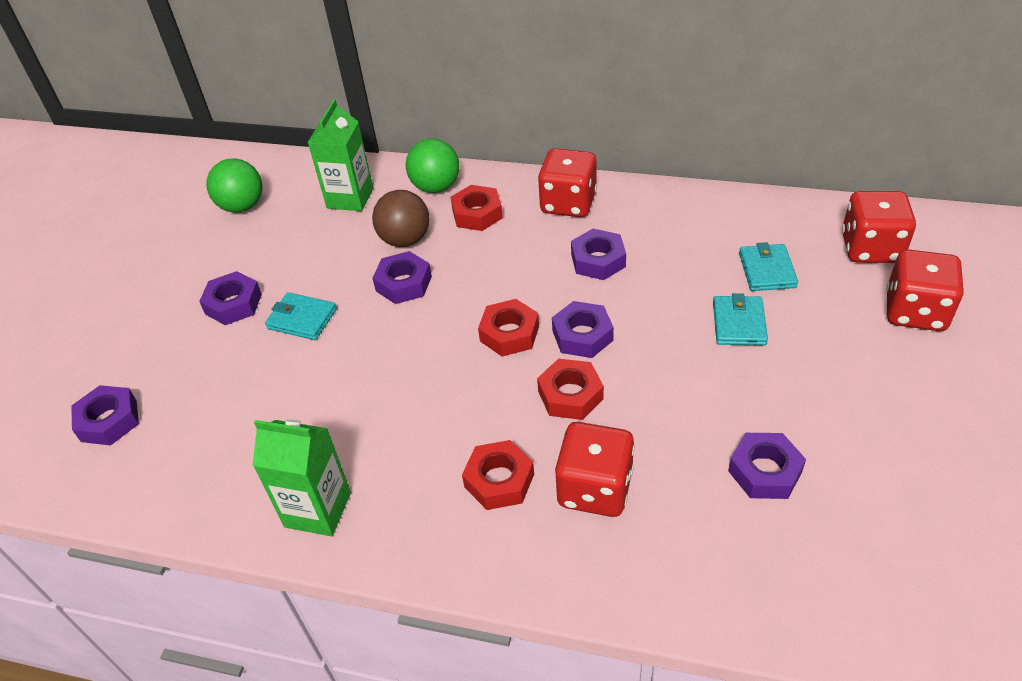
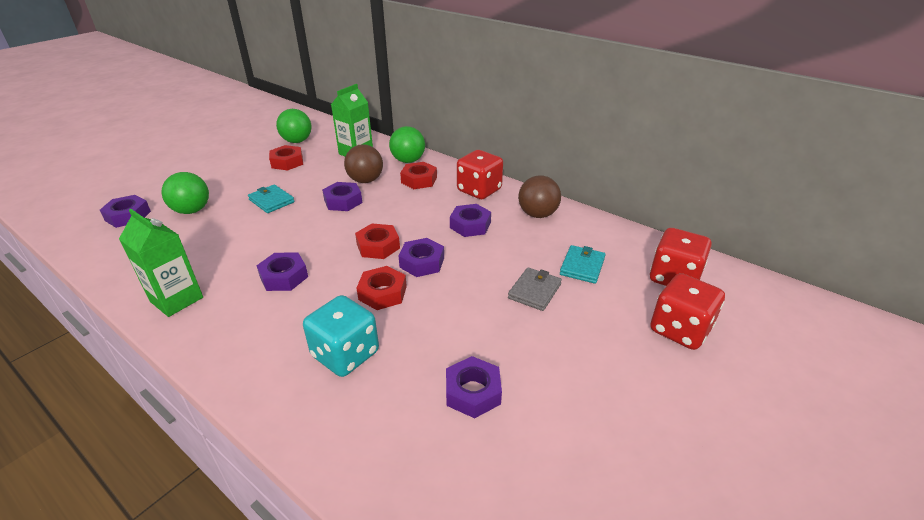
camera: 20 degrees right, 10 degrees down
(199, 376) = (192, 210): none -> green ball
(233, 304) = (245, 183): purple nut -> purple nut (284, 277)
(499, 480) = (292, 325): red nut -> red nut (287, 162)
(595, 488) = (345, 354): red dice -> turquoise dice
(666, 215) = (537, 214): none -> brown ball
(739, 323) = (534, 291): turquoise wallet -> grey wallet

